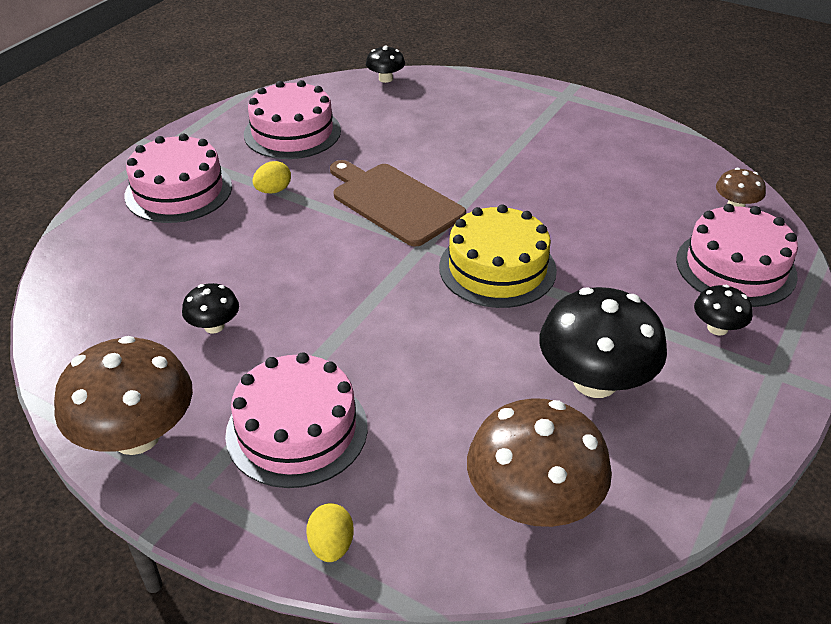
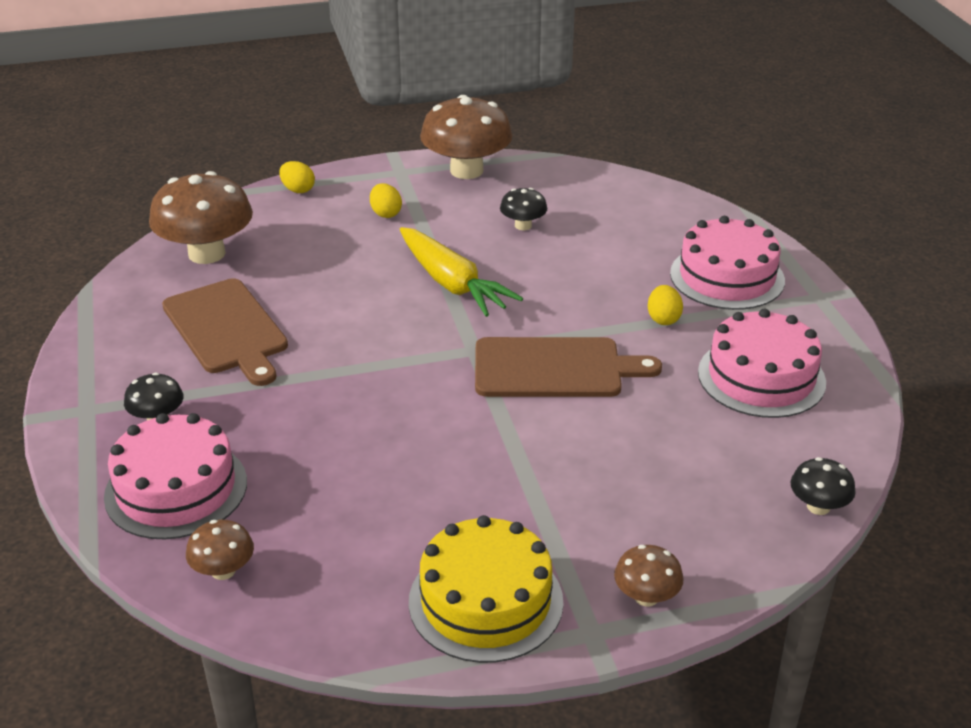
camera: 135 degrees right, 5 degrees down
(297, 430) = (385, 213): pink cake -> yellow egg
(359, 307) = (452, 283): none -> yellow carrot
(497, 268) = (389, 365): yellow cake -> yellow cake (485, 601)
(521, 93) = (646, 597): none -> brown mushroom
(595, 381) = (226, 329): black mushroom -> brown cutting board

